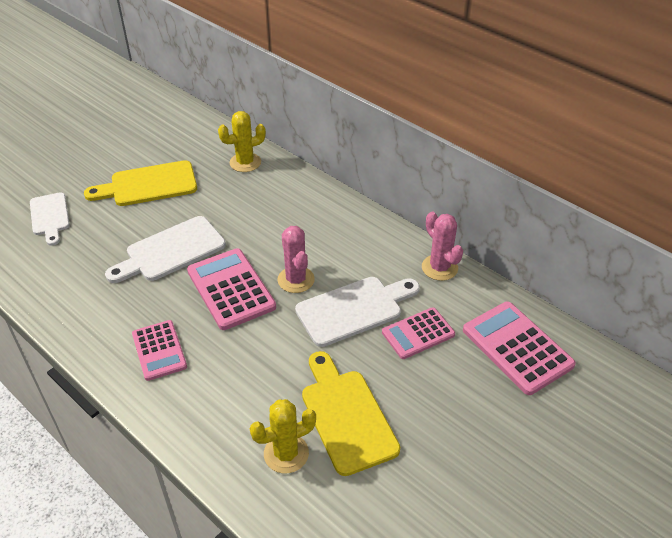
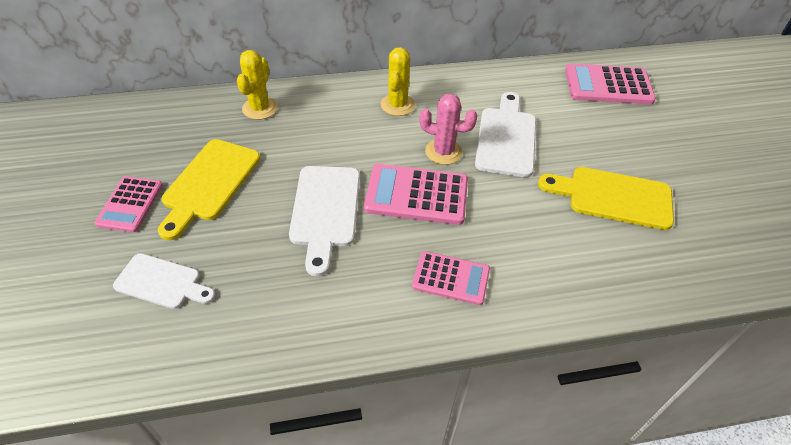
camera: 55 degrees left, 5 degrees up
(286, 453) = (629, 249): yellow cactus -> yellow cactus (397, 105)
(418, 333) = (559, 120): pink calculator -> pink calculator (130, 204)
(439, 268) = (502, 76): pink cactus -> none

